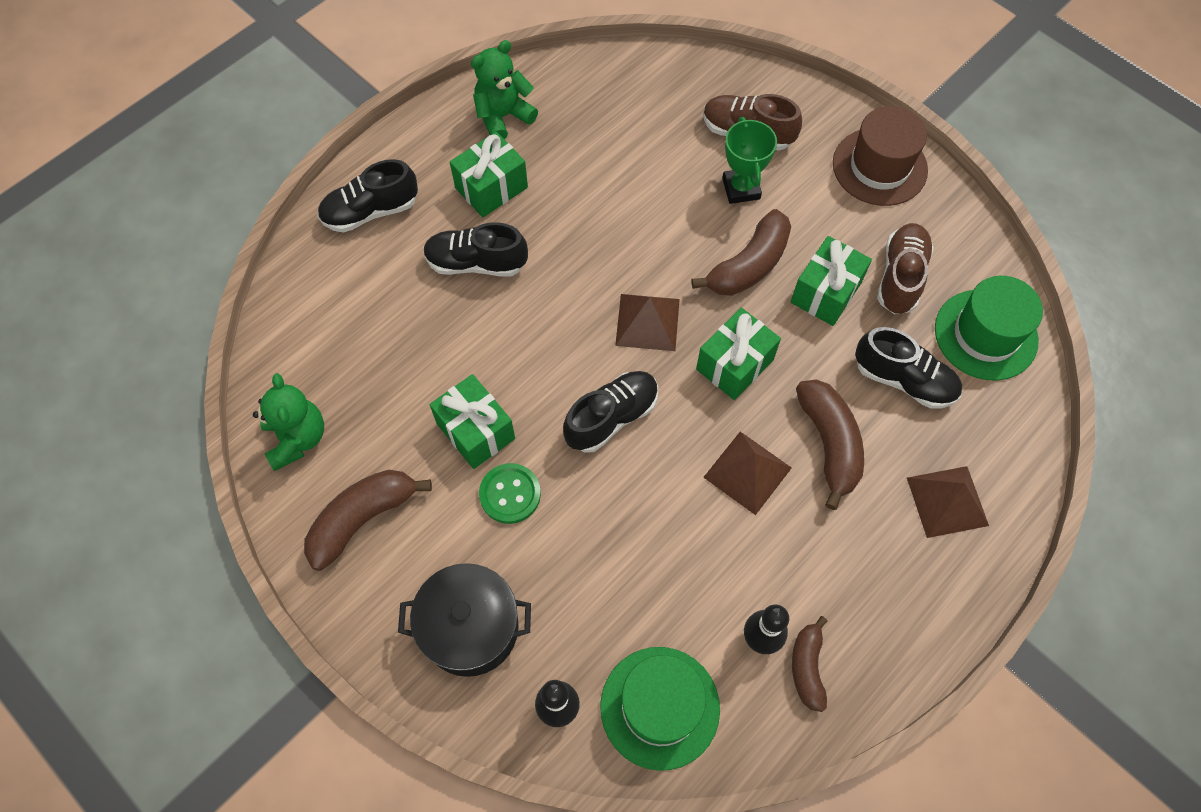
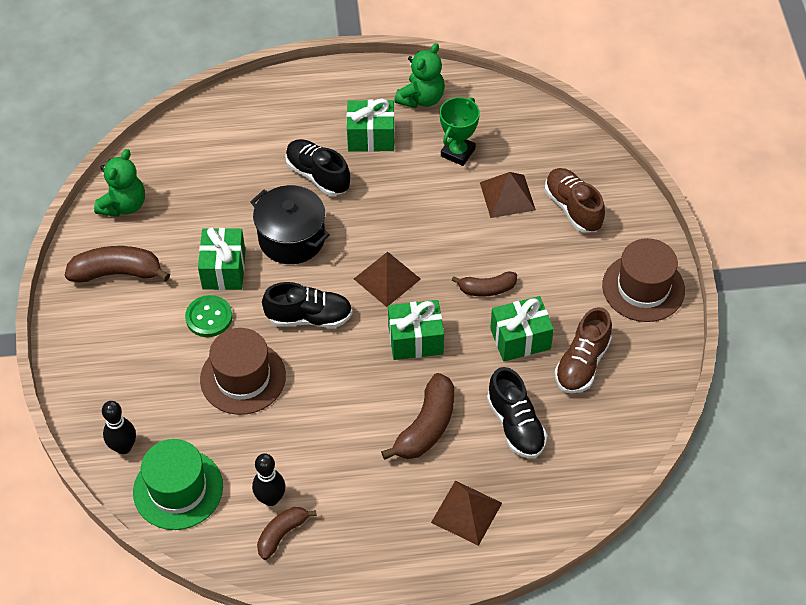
camera: 40 degrees right, 10 degrees down
(370, 211) = (285, 105): black shoe -> none
(470, 628) = (118, 371): black pot -> black pot (291, 238)
(503, 116) = (421, 98): green teddy bear -> green teddy bear turned 120 degrees clockwise
(608, 532) = (243, 377): none -> brown hat
(741, 188) = (531, 240): green trophy -> green trophy (458, 152)
(747, 472) = (358, 405): brown pyramid -> brown pyramid (507, 196)
(749, 265) = (487, 289): brown banana -> brown banana, size x0.63
(900, 277) = (582, 364): brown shoe -> brown shoe turned 150 degrees clockwise
(985, 334) = (602, 438): green hat -> none

